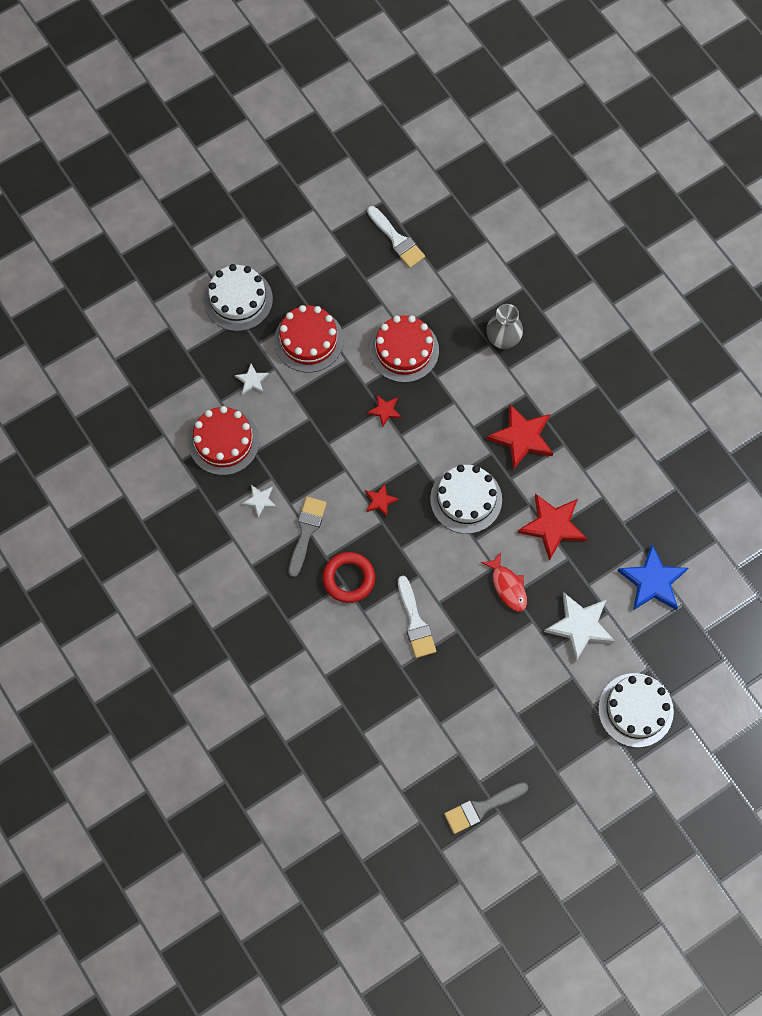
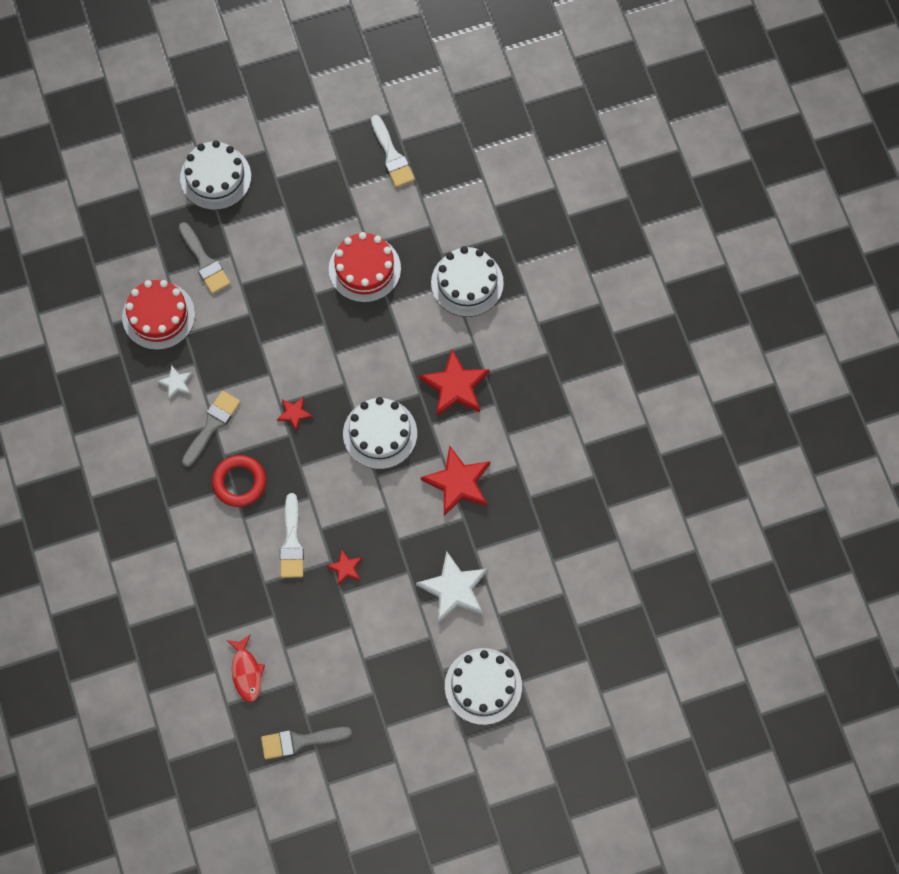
camera: 15 degrees right, 0 degrees up
(252, 380) = (204, 262): white star -> grey brush
(309, 340) = (273, 235): red cake -> none
(385, 410) = (326, 325): red star -> red star (345, 568)
(503, 340) = (467, 283): grey vase -> white cake
(508, 586) = (394, 531): red fish -> red fish (246, 672)
(652, 581) = (541, 563): blue star -> none

